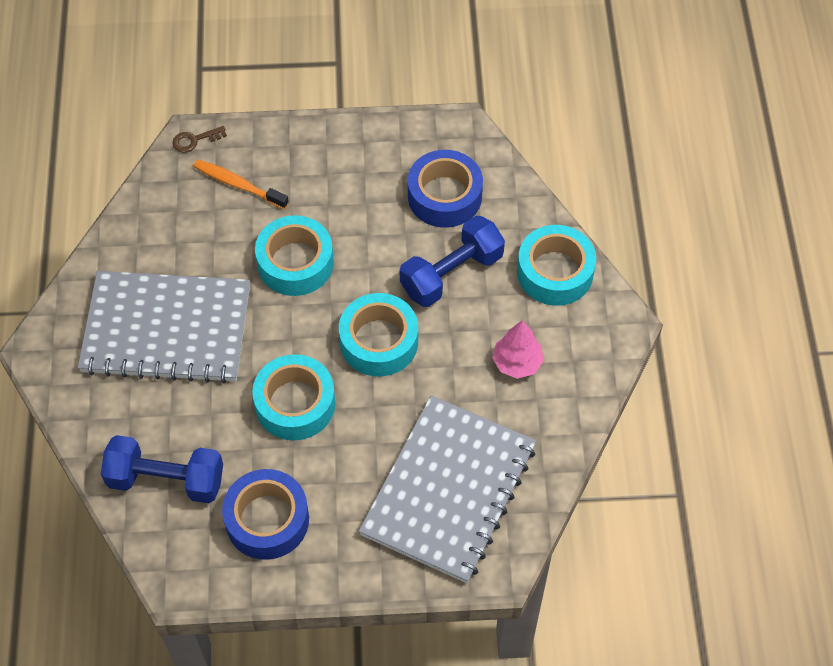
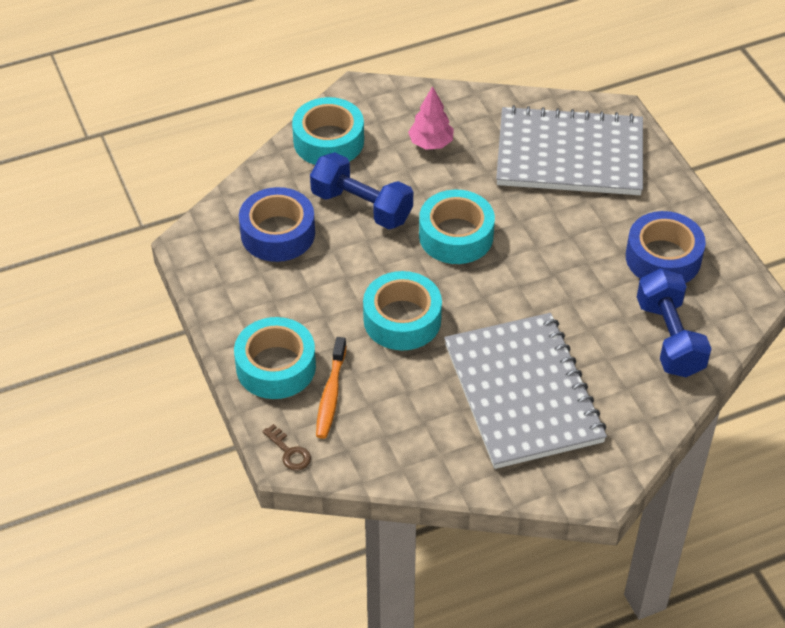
camera: 110 degrees left, 10 degrees down
(295, 404) = (547, 273): turquoise tape -> turquoise tape (276, 366)

